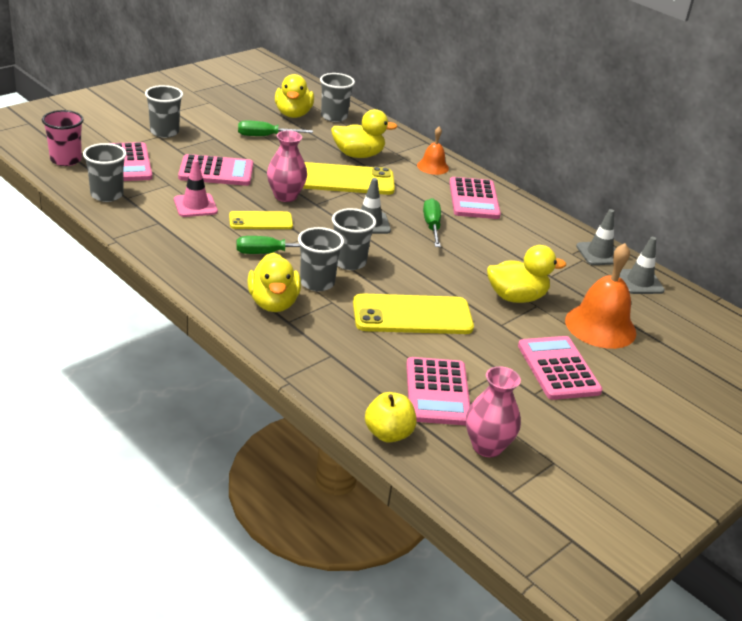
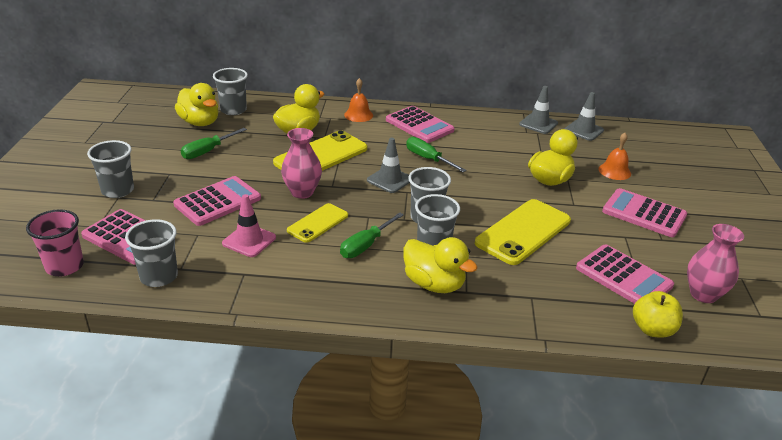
camera: 40 degrees left, 0 degrees up
(600, 326) = (614, 171): orange bell -> orange bell, size x0.56

